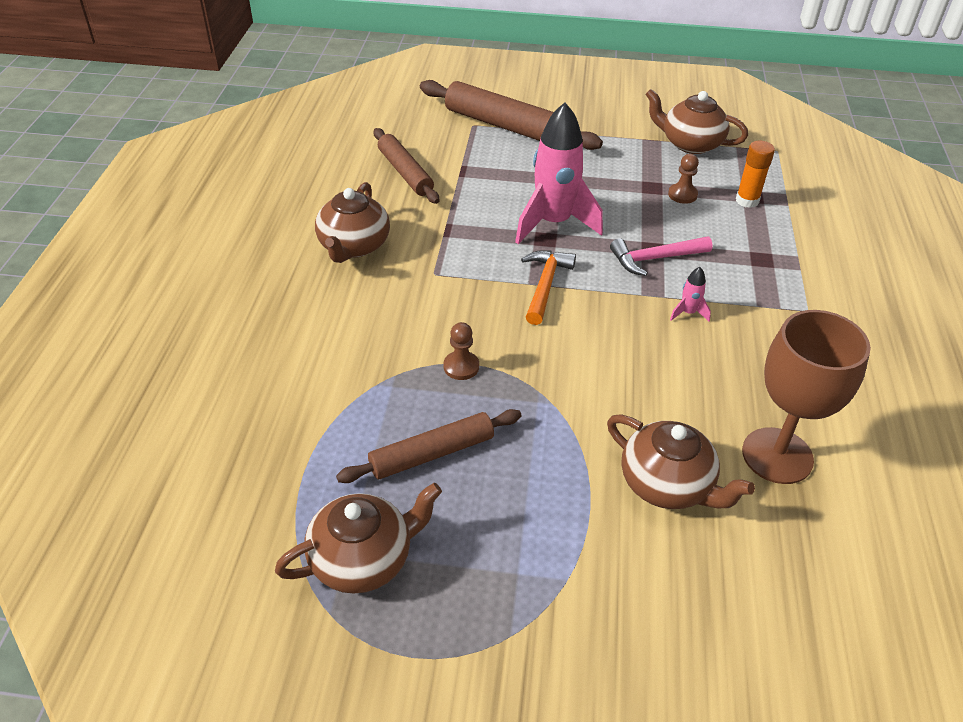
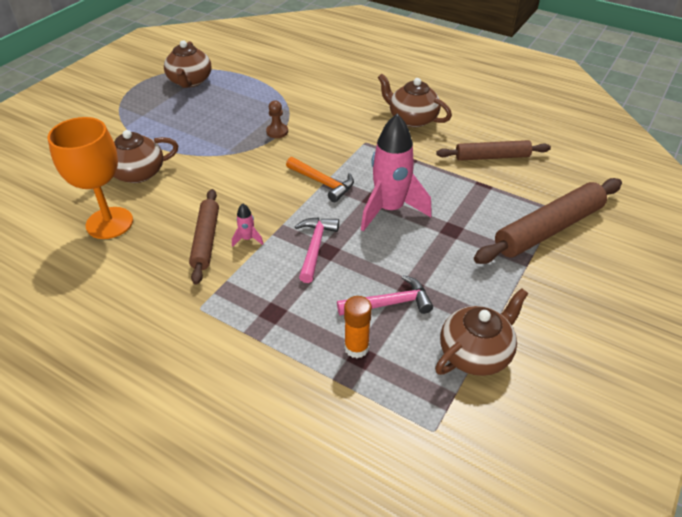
camera: 115 degrees right, 0 degrees up
(431, 454) = (227, 109): brown rolling pin -> brown rolling pin (206, 240)
(682, 195) = (389, 303): brown pawn -> pink hammer
(777, 455) = (109, 223): brown goblet -> orange goblet

